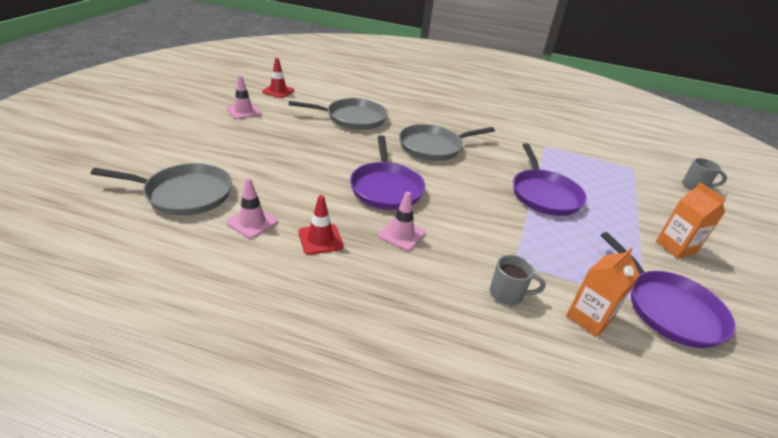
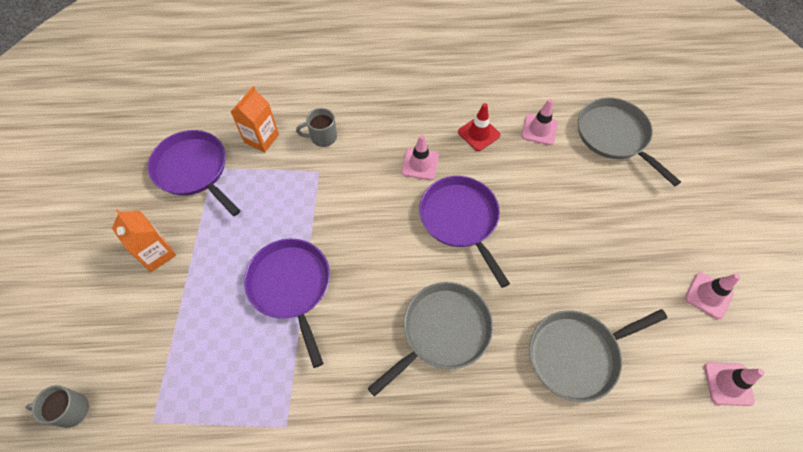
camera: 165 degrees right, 25 degrees up
(185, 194) = (614, 136): grey pan -> grey pan turned 75 degrees clockwise
(278, 91) = (728, 384): red traffic cone -> pink traffic cone

